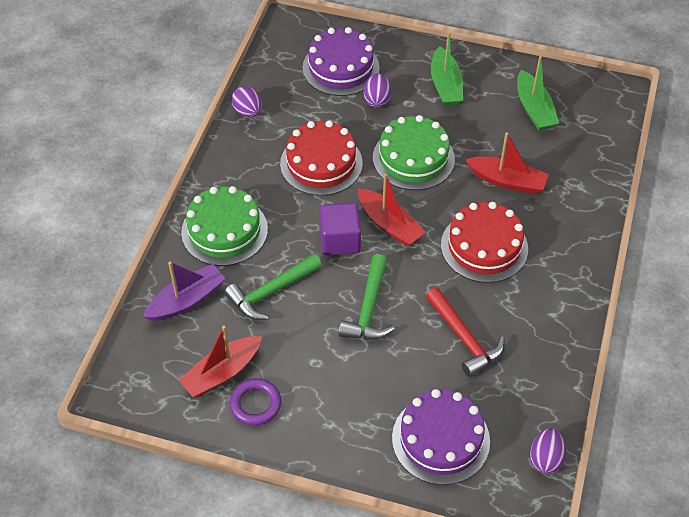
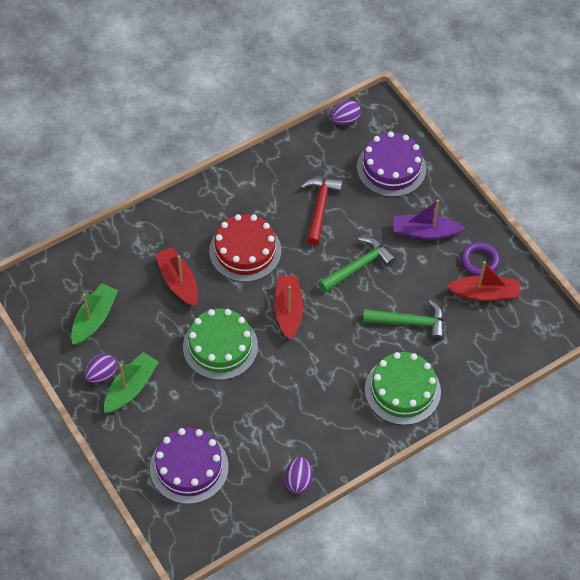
camera: 140 degrees left, 5 degrees up
(187, 300) = (469, 357): purple boat -> purple boat (424, 232)
(321, 163) = (287, 392): red cake -> none
(340, 240) = (331, 324): purple cube -> none
(377, 100) = (193, 415): purple egg -> purple egg (101, 375)

